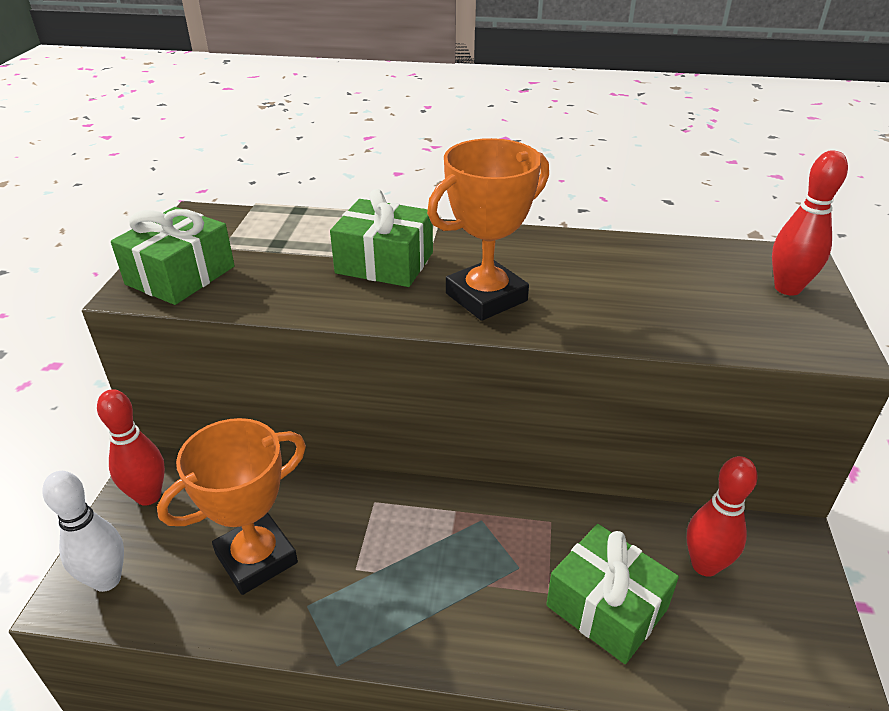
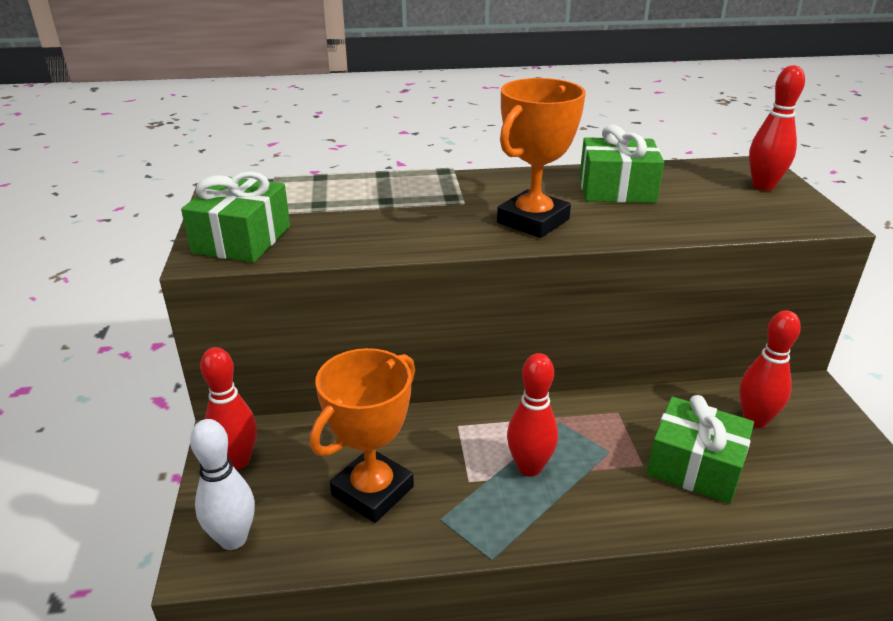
camera: 15 degrees left, 5 degrees down
(384, 263) = (427, 207): green gift -> green gift (616, 189)
(424, 567) = (529, 467): none -> red bowling pin

